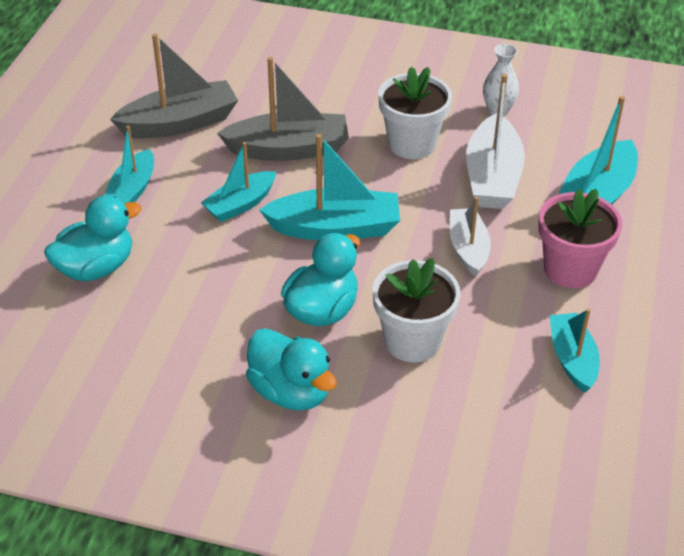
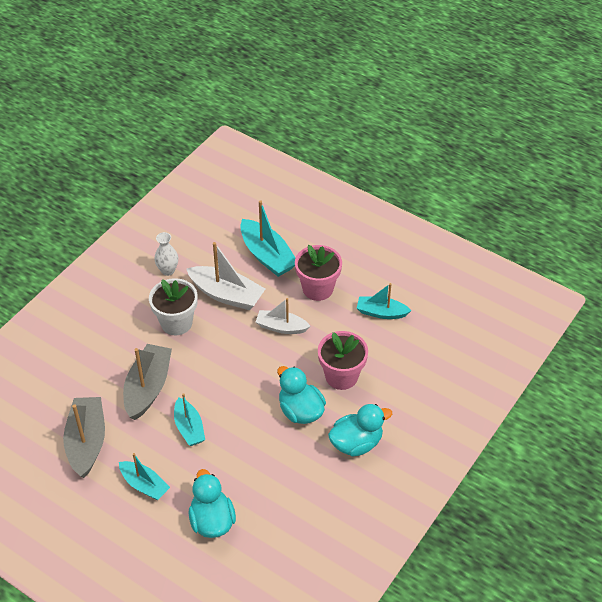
camera: 70 degrees left, 5 degrees up
(335, 228) = (235, 385): turquoise boat -> none
(412, 341) = (341, 376): white flower pot -> pink flower pot

